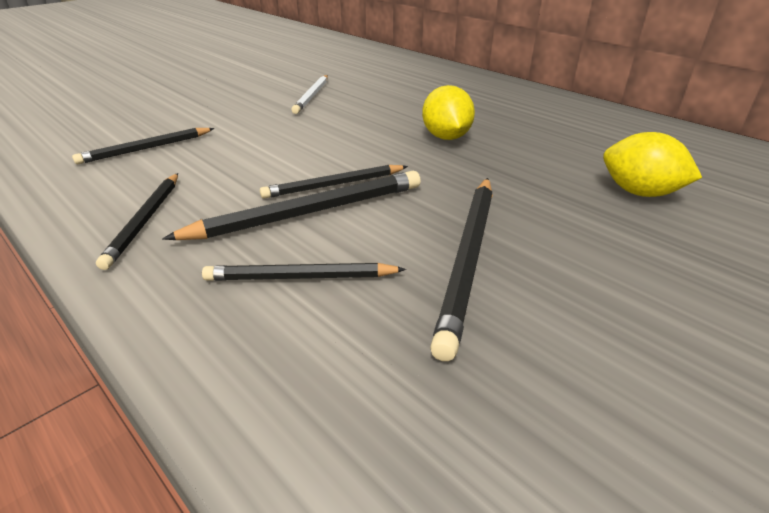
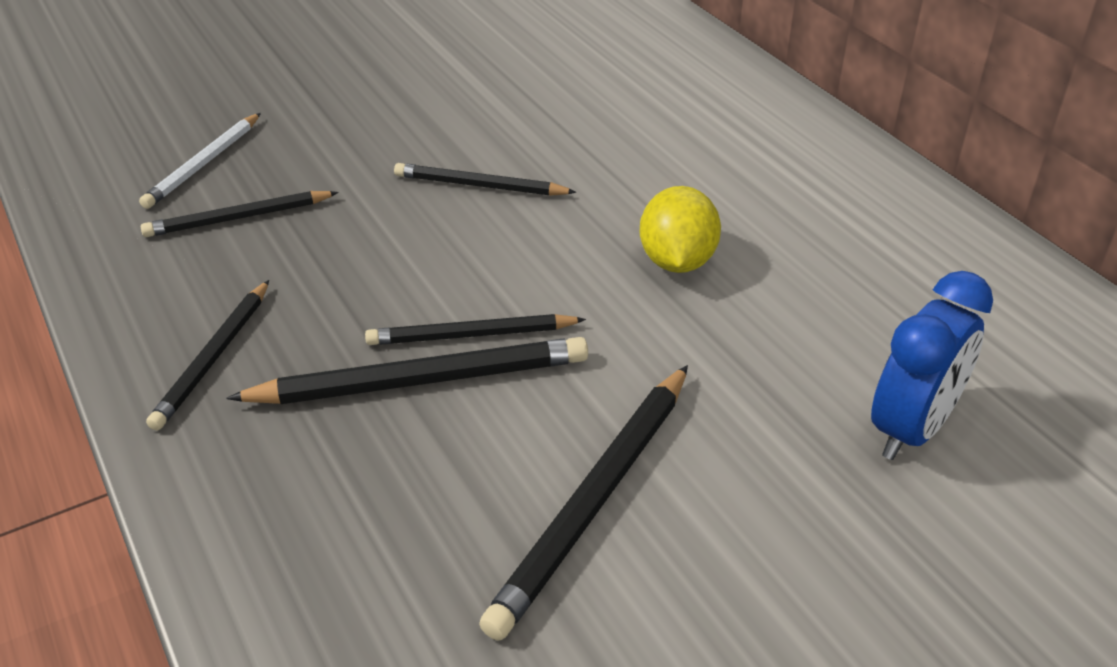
camera: 15 degrees right, 5 degrees up
(301, 277) = (376, 487): black pencil -> black pencil (480, 185)
(312, 96) = (507, 131): white pencil -> white pencil (204, 164)
(639, 192) = (911, 429): yellow lemon -> blue clock

